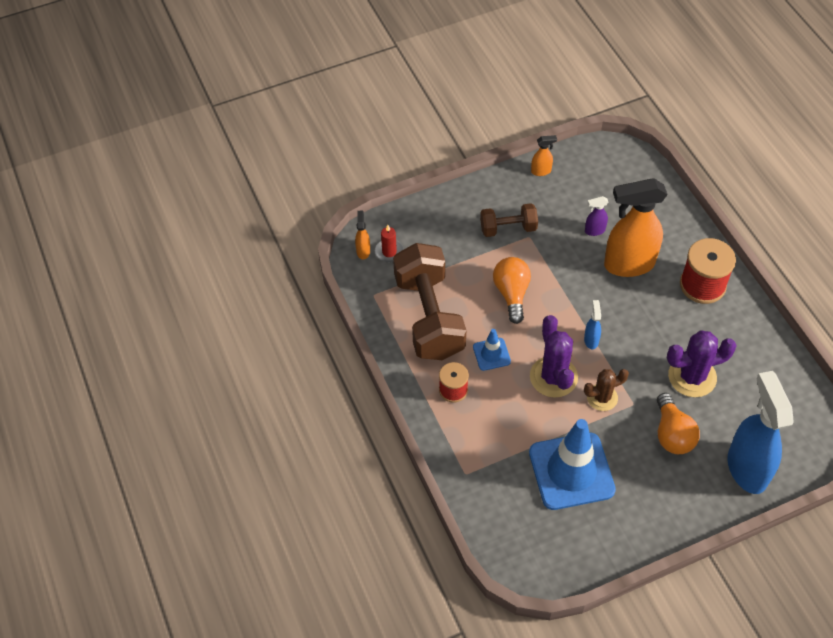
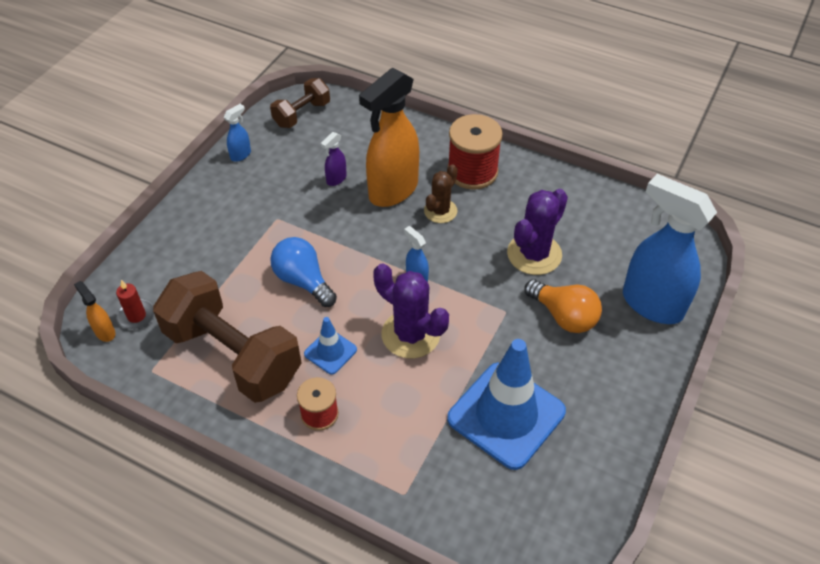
camera: 40 degrees left, 5 degrees down
(508, 228) = (249, 222): brown dumbbell -> brown dumbbell (302, 114)
(512, 294) = (303, 281): orange light bulb -> blue light bulb
(541, 171) = (241, 155): orange spray bottle -> blue spray bottle
(602, 397) = (473, 324): brown cactus -> brown cactus (440, 211)

